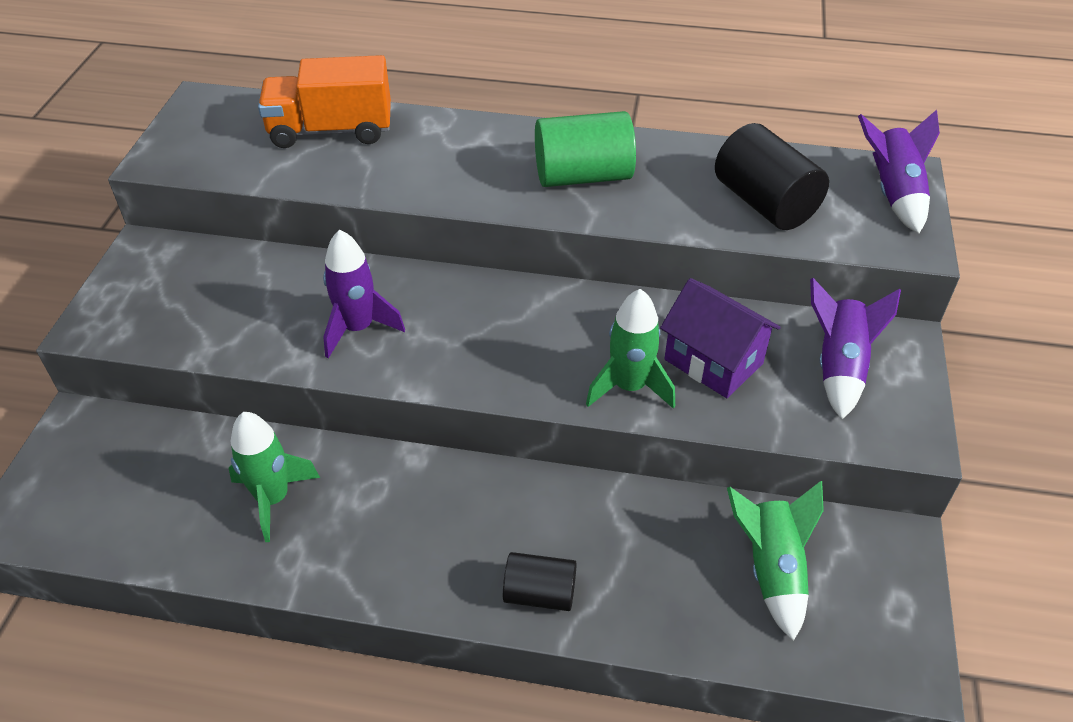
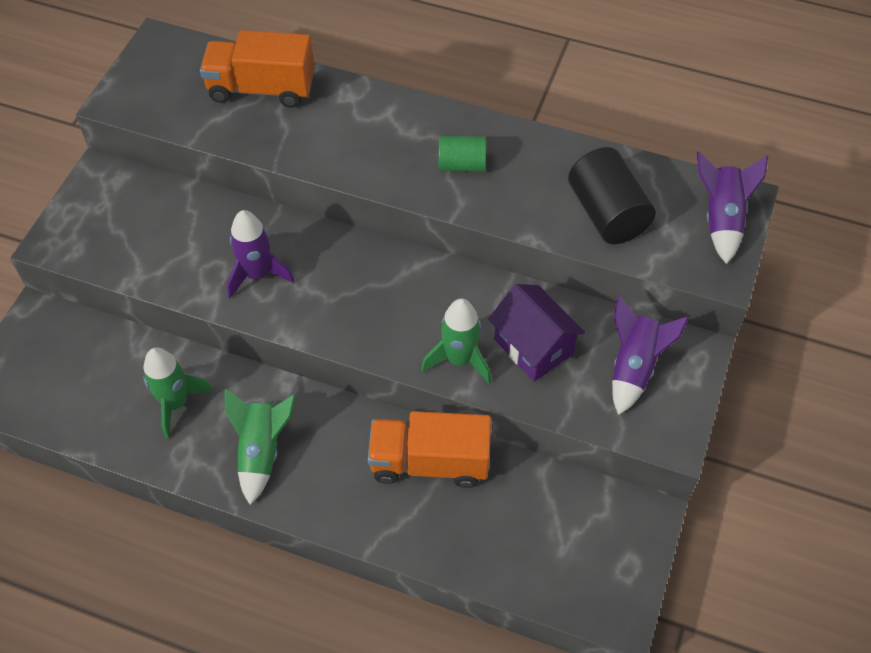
camera: 10 degrees right, 10 degrees up
(539, 594) = (359, 511): black cylinder -> none
(583, 176) = (461, 165): green cylinder -> green cylinder, size x0.61
(614, 520) = (429, 462): none -> orange truck
(772, 570) = (539, 522): green rocket -> green rocket (261, 451)

